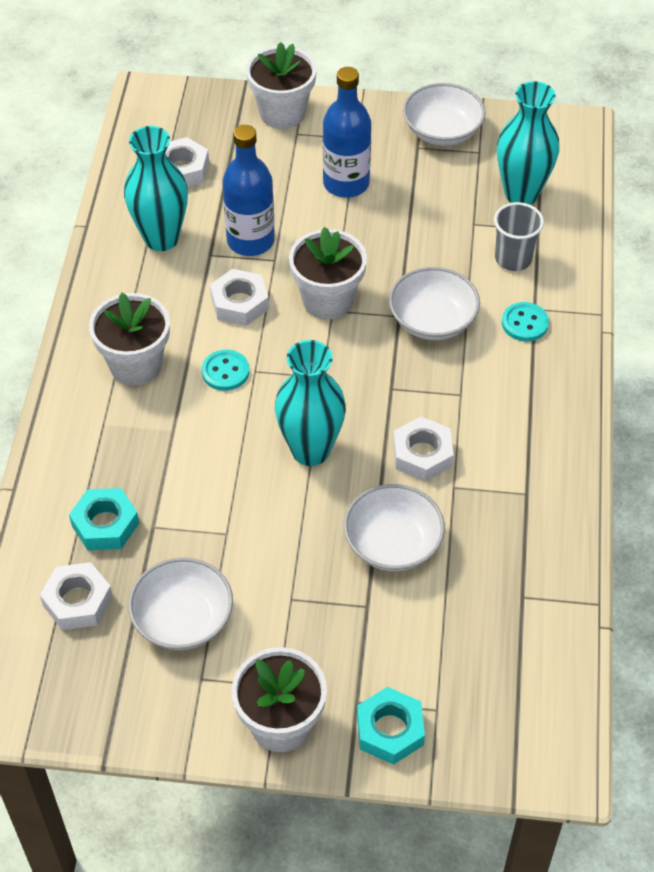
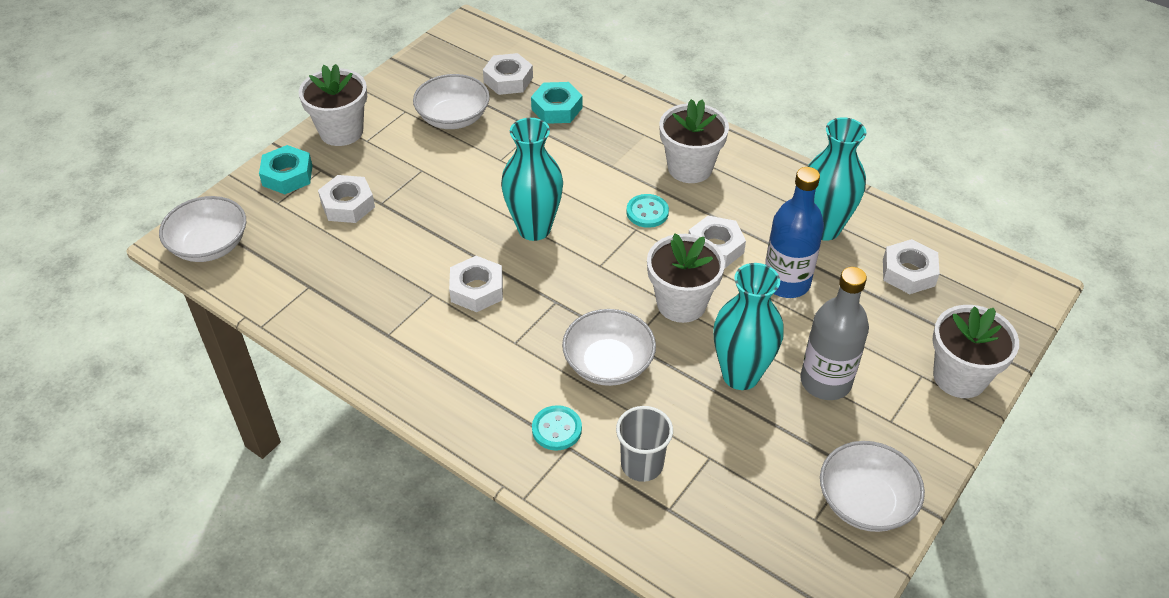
camera: 120 degrees right, 5 degrees down
(346, 183) = (825, 381): blue bottle -> grey bottle
(391, 636) = (348, 205): none -> white nut
(393, 543) = (416, 237): white bowl -> white bowl (209, 245)
(521, 194) = (728, 523): turquoise vase -> turquoise vase (740, 375)

